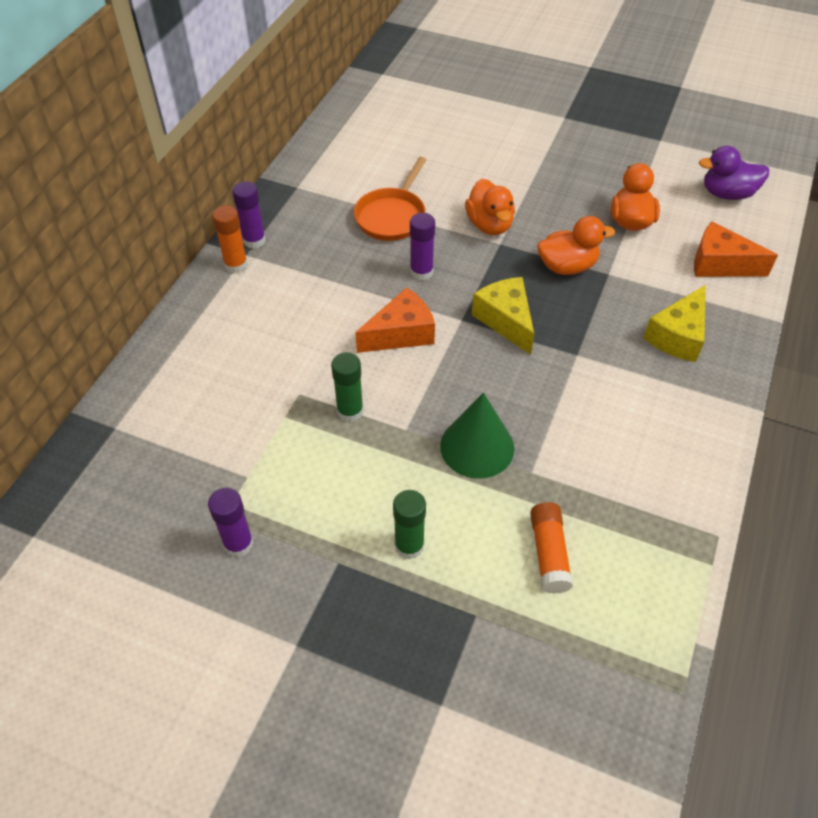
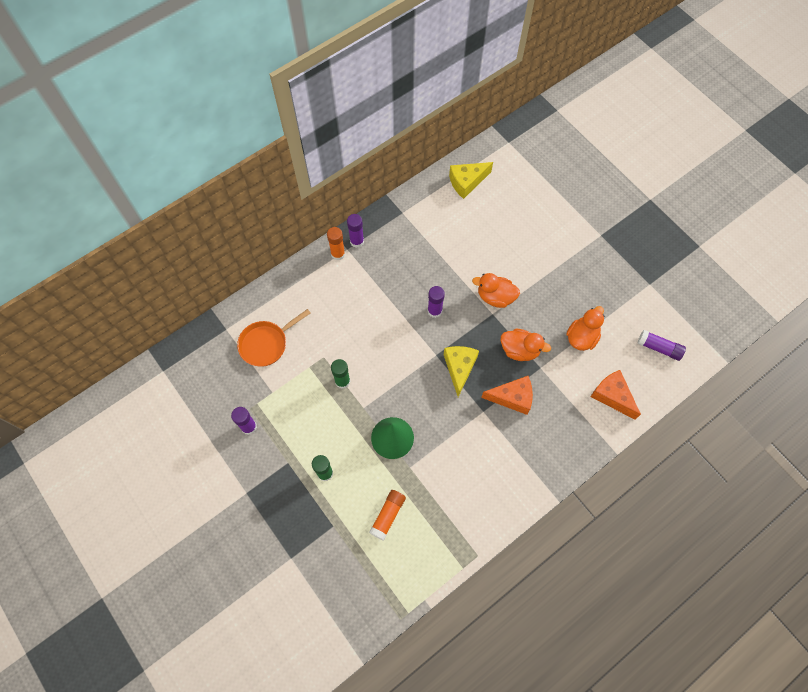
camera: 30 degrees right, 15 degrees up
(392, 216) = (443, 262): orange pan -> orange pan (266, 344)
(401, 333) = (397, 347): orange cheese -> orange cheese (512, 398)
(489, 225) = (495, 297): orange duck -> orange duck turned 90 degrees clockwise
(678, 336) = (548, 430): yellow cheese -> yellow cheese (467, 182)
(727, 194) = (659, 348): purple duck -> purple glue stick

